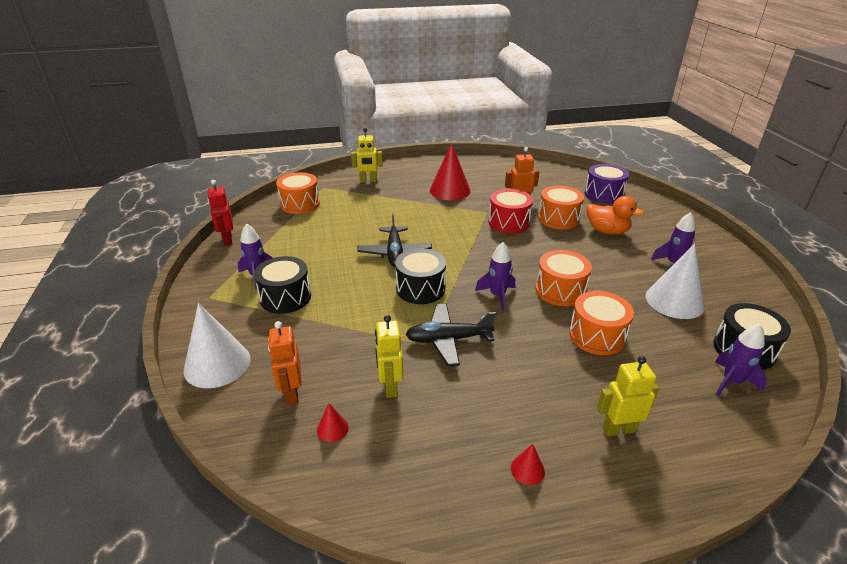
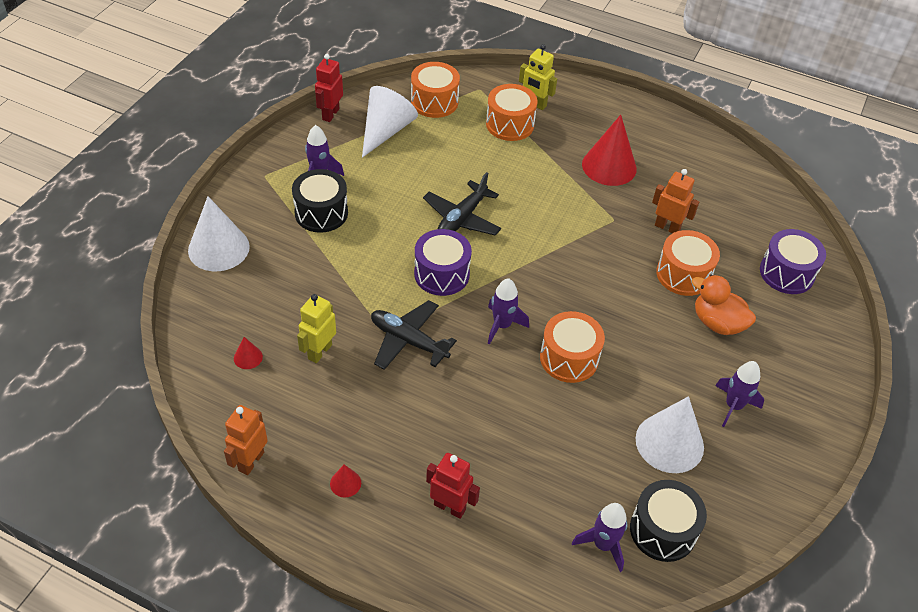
camera: 35 degrees right, 15 degrees up
(282, 231) = (386, 131): none -> white cone
(291, 393) = (246, 309): orange robot -> orange robot (251, 461)
(420, 289) = (441, 274): black drum -> purple drum
(509, 222) = (621, 247): red drum -> none
(597, 336) = (541, 423): orange drum -> orange drum (510, 124)
(607, 231) = (717, 323): orange duck -> orange duck turned 150 degrees clockwise
(618, 429) = (450, 507): yellow robot -> red robot

